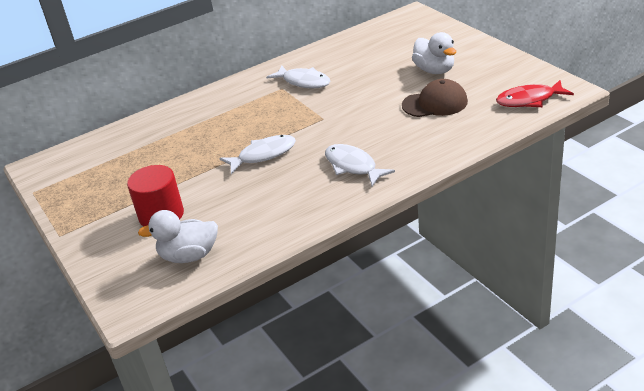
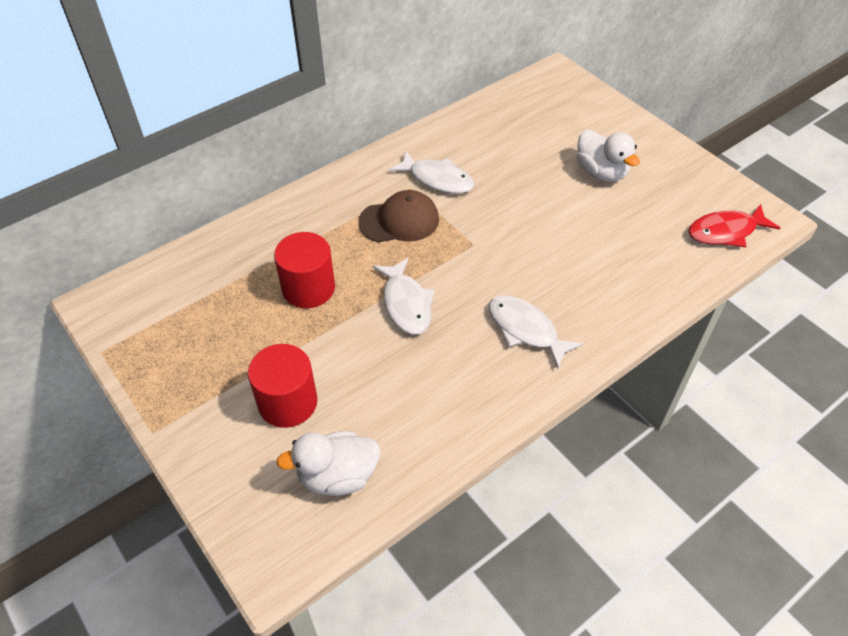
camera: 10 degrees left, 15 degrees up
(191, 150) = (308, 288): none -> red cylinder
(263, 155) = (406, 303): white fish -> white fish turned 105 degrees clockwise
(435, 103) = (611, 229): brown cap -> brown cap (399, 221)

